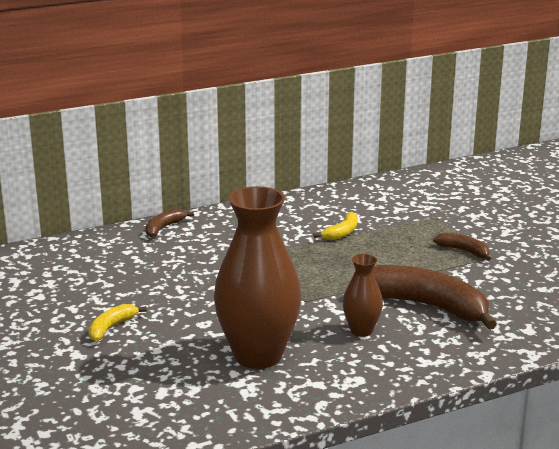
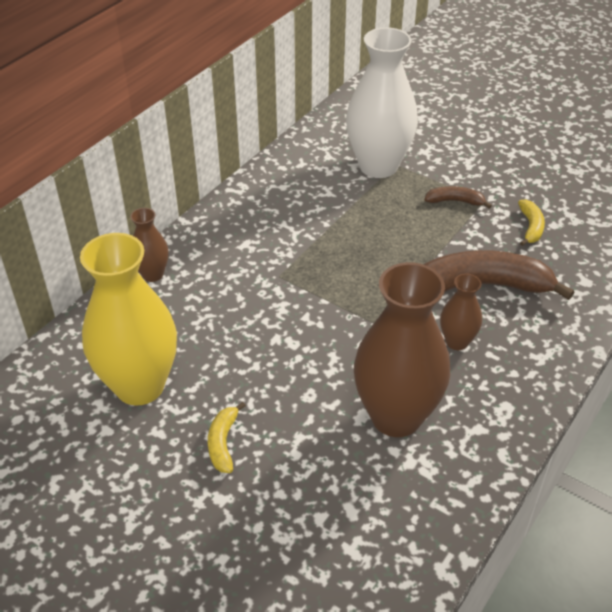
camera: 30 degrees left, 20 degrees up
(87, 281) = (139, 386): none -> yellow vase
(164, 228) = (152, 274): brown banana -> brown vase
(341, 233) = (331, 217): yellow banana -> yellow banana (530, 227)
(419, 214) = (378, 166): none -> white vase

